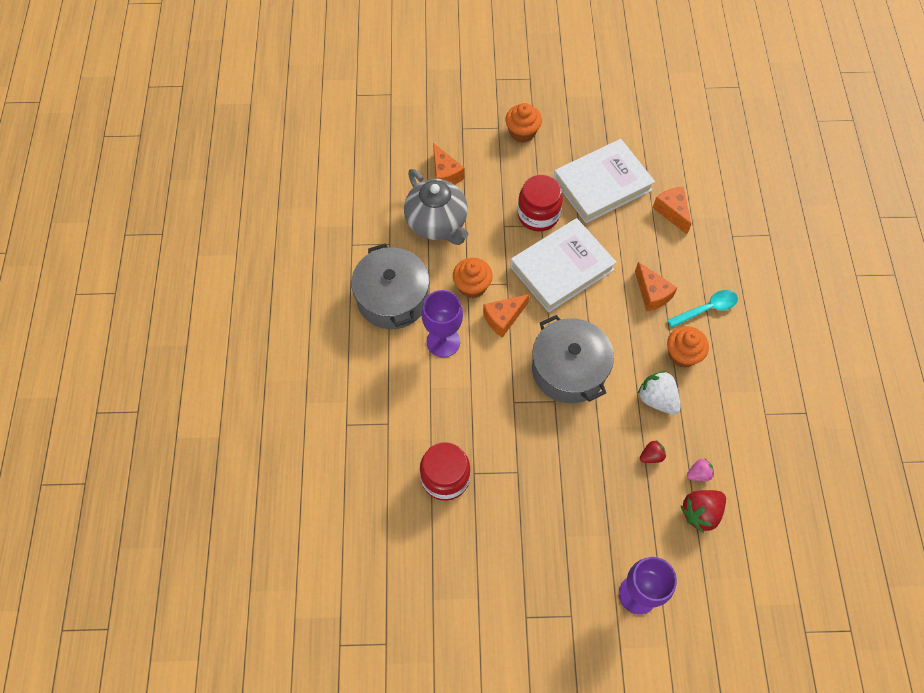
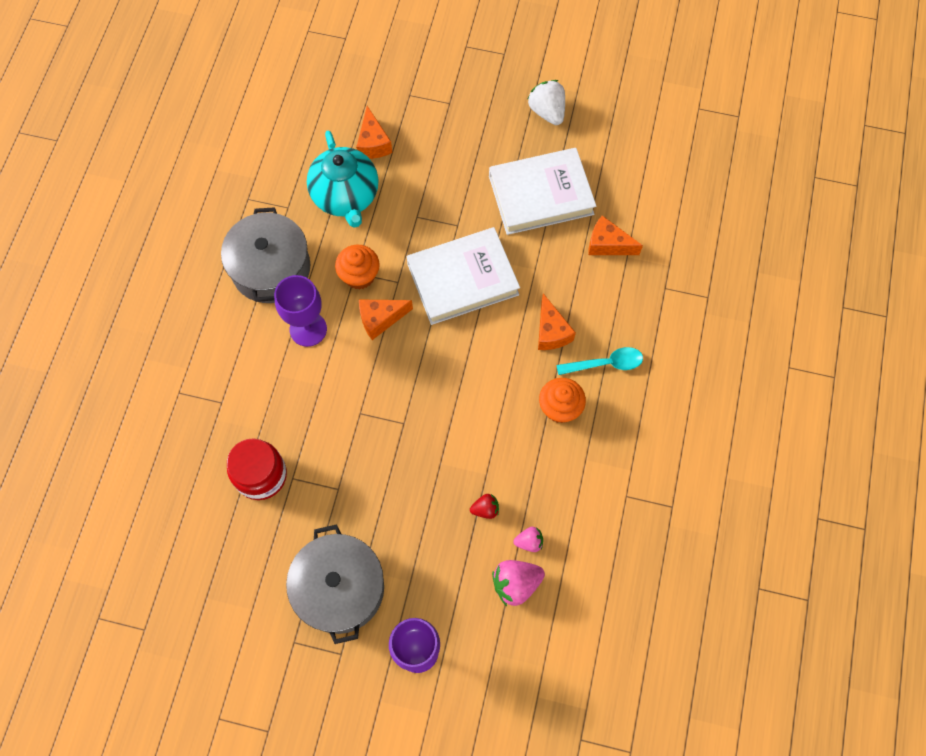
camera: 15 degrees right, 5 degrees up
(437, 223) = (346, 197): grey teapot -> turquoise teapot
(522, 132) = (473, 115): orange cupcake -> none
(538, 215) = (458, 213): red jar -> none
(568, 370) = (430, 393): grey pot -> grey pot (340, 588)
(657, 399) = (514, 449): white strawberry -> white strawberry (547, 112)
(672, 212) = (607, 244): orange cheese -> orange cheese turned 60 degrees counterclockwise
(700, 513) = (516, 584): red strawberry -> pink strawberry

